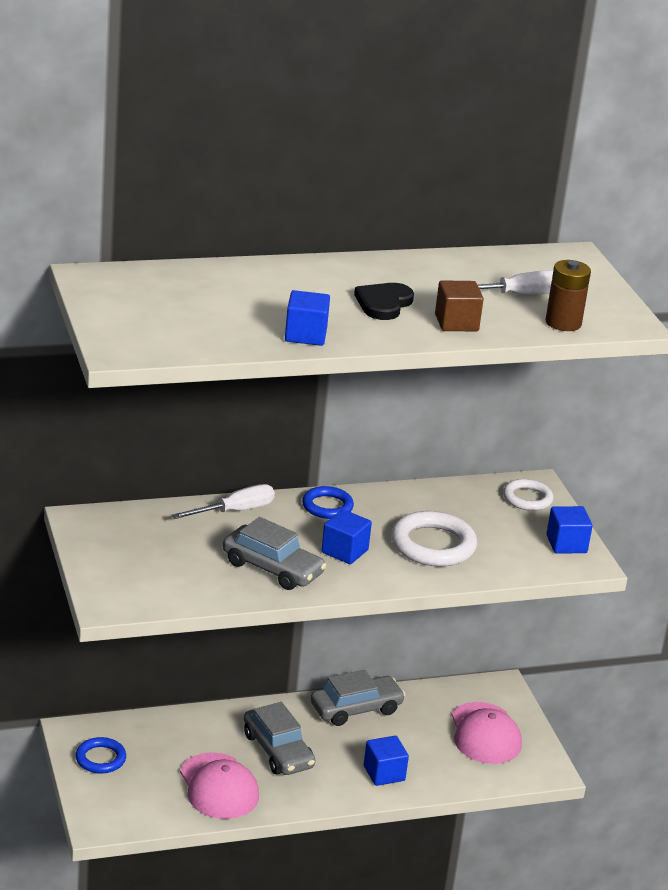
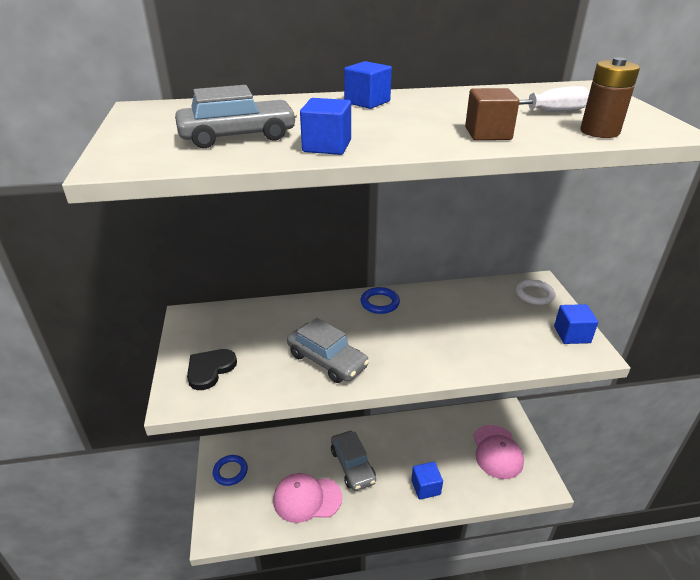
camera: 10 degrees right, 5 degrees up
(219, 786) = (307, 498): pink cap -> pink cap turned 105 degrees clockwise
(235, 511) = (308, 308): white screwdriver -> none
(344, 551) = (389, 343): blue cube -> blue cube (367, 102)
(356, 709) = (408, 429): grey car -> grey car (238, 136)
(383, 303) = (414, 121): black heart -> black heart (210, 369)
(433, 545) = (461, 336): white ring -> none

